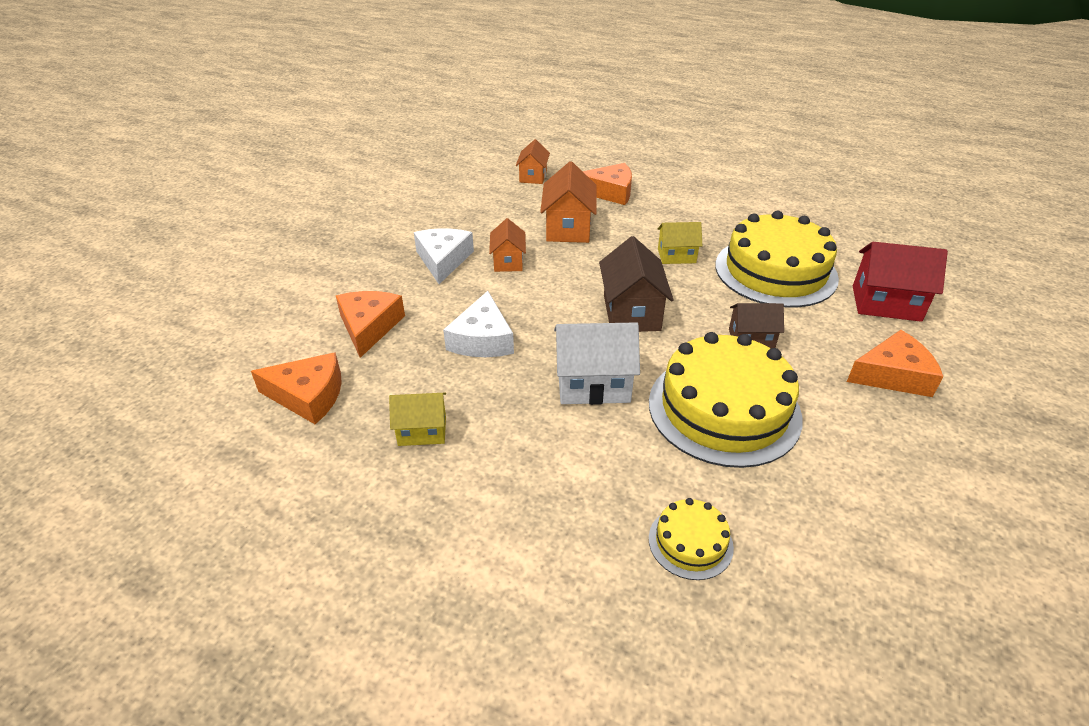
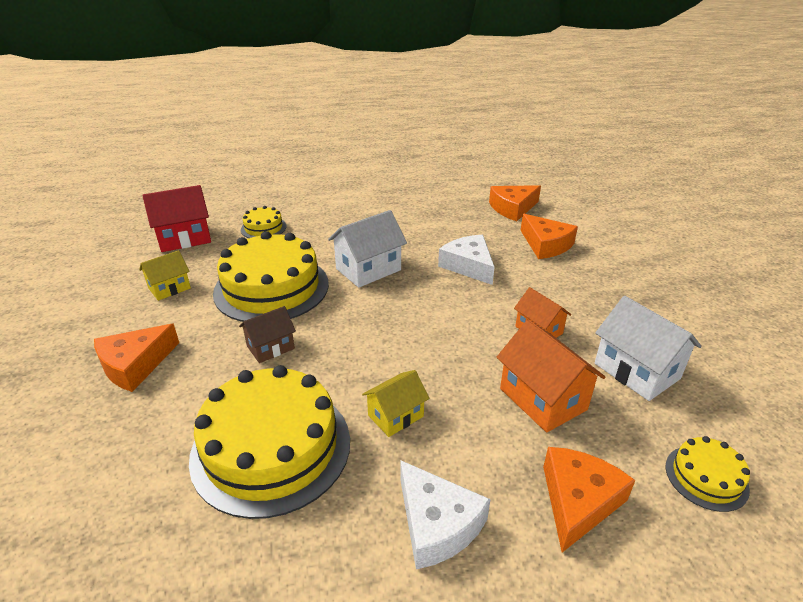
camera: 145 degrees right, 5 degrees down
(422, 431) = (435, 217): yellow house -> yellow house (169, 288)
(443, 260) = (587, 307): white cheese -> white cheese (436, 524)
(485, 217) = (637, 371): none -> white house
(533, 176) = (706, 477): orange house -> yellow cake
(609, 192) = (578, 501): orange cheese -> orange cheese turned 150 degrees clockwise
(631, 313) = (386, 328): brown house -> none
(886, 303) = (128, 456): red house -> red house (184, 238)

